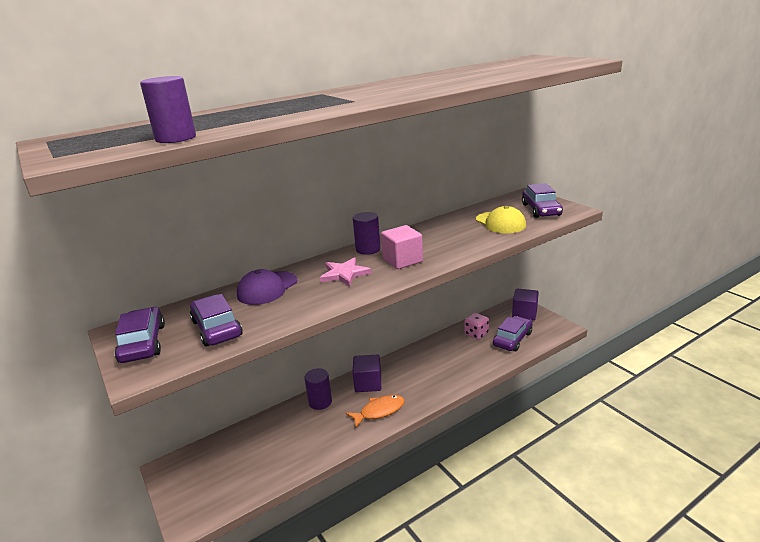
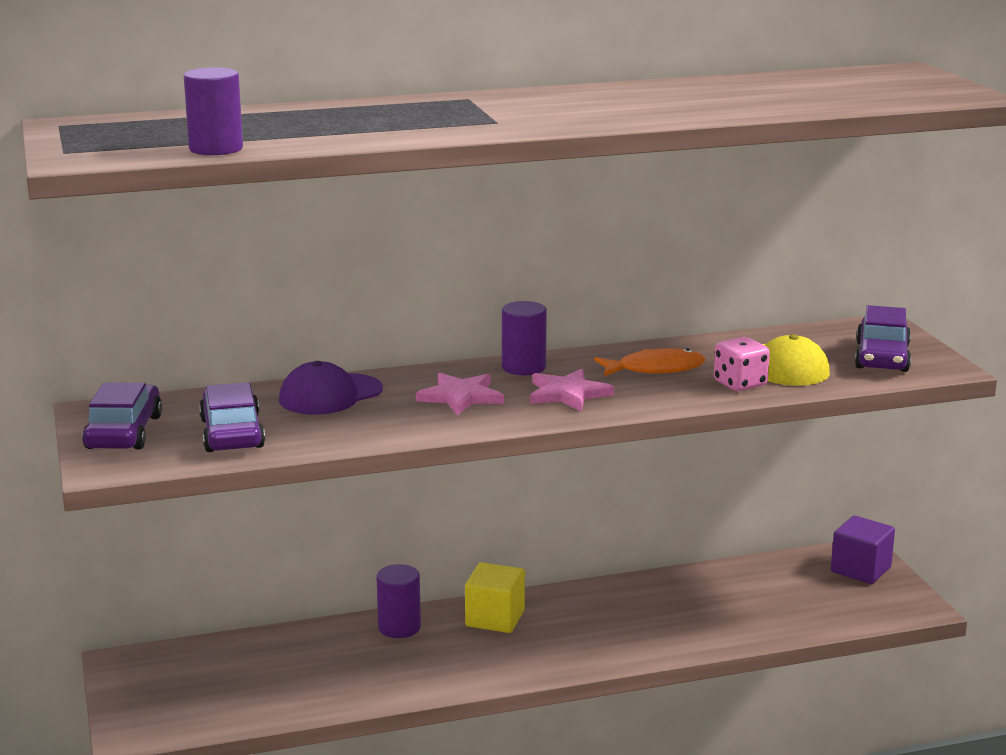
camera: 15 degrees right, 5 degrees down
(368, 383) = (495, 618): purple cube -> yellow cube
(379, 411) = (492, 661): orange fish -> orange fish (655, 369)
(402, 260) = (567, 394): pink cube -> pink star
(476, 334) = (741, 584): pink dice -> pink dice (740, 384)
(512, 339) = (805, 606): purple car -> none

